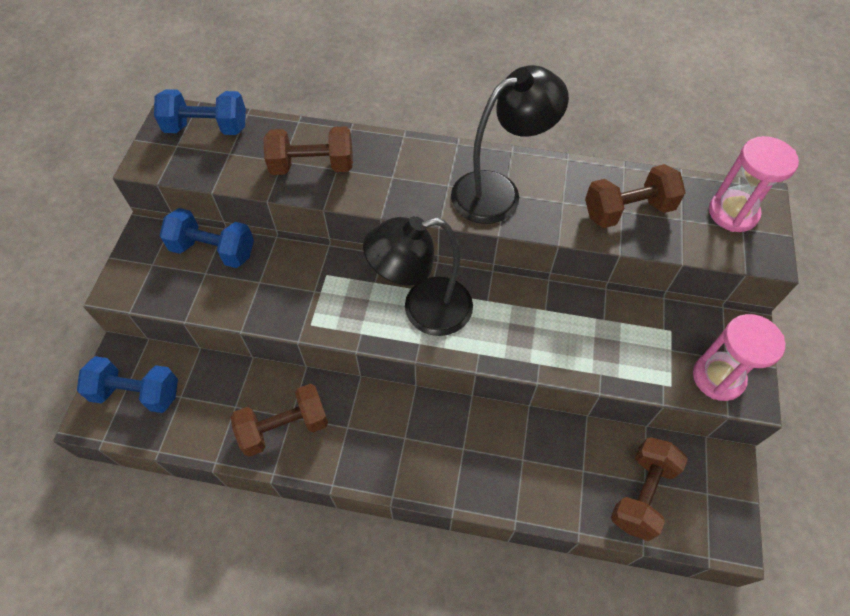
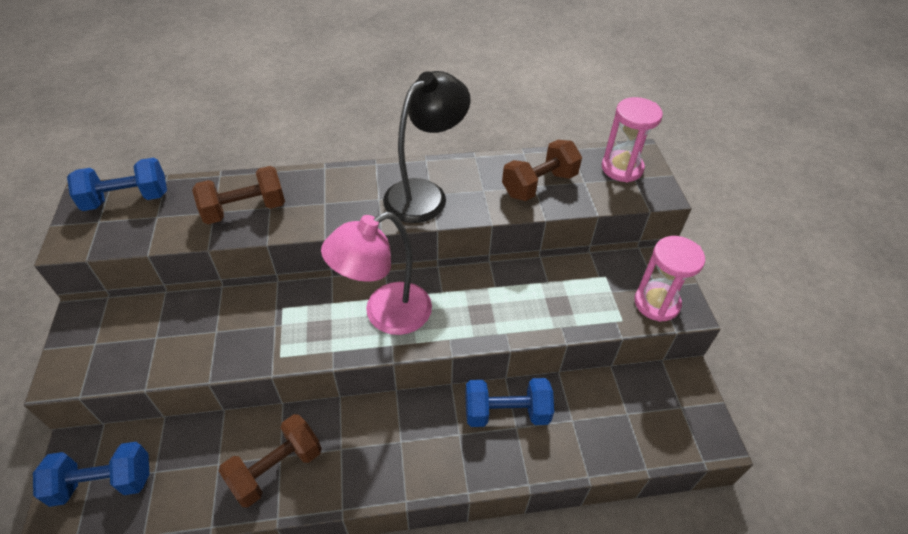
camera: 20 degrees left, 10 degrees down
(213, 250) = (159, 314): blue dumbbell -> blue dumbbell (506, 412)
(423, 310) = (386, 315): black lamp -> pink lamp
(642, 494) = (629, 424): brown dumbbell -> none

